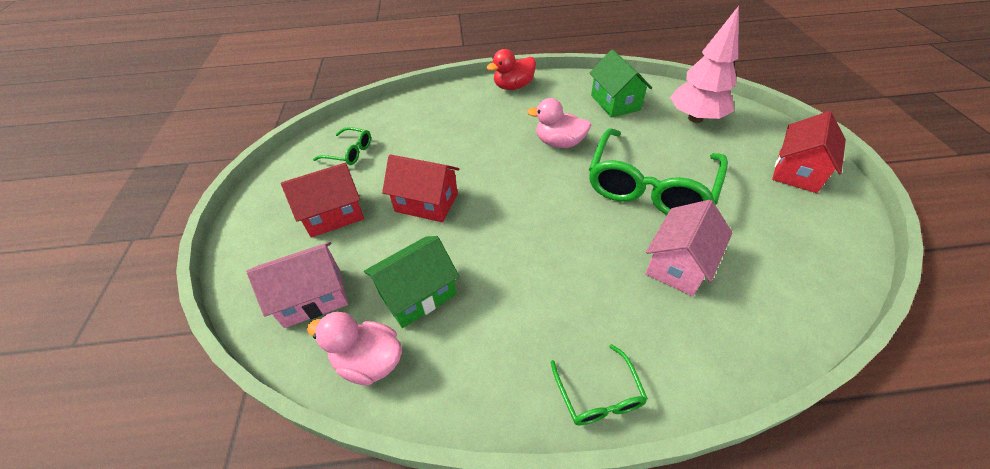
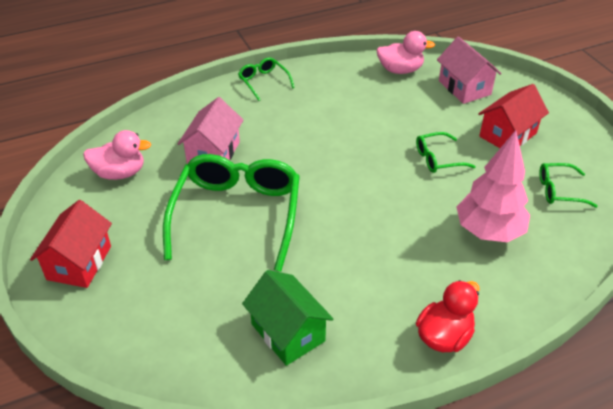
camera: 160 degrees right, 5 degrees down
(313, 297) = (464, 88): pink house -> pink house turned 75 degrees counterclockwise
(417, 294) = (396, 102): green house -> none
(426, 202) = (438, 159): red house -> green glasses
(559, 143) = (342, 248): pink duck -> pink duck (120, 173)
(695, 118) = (178, 324): pink tree -> pink tree (488, 232)

